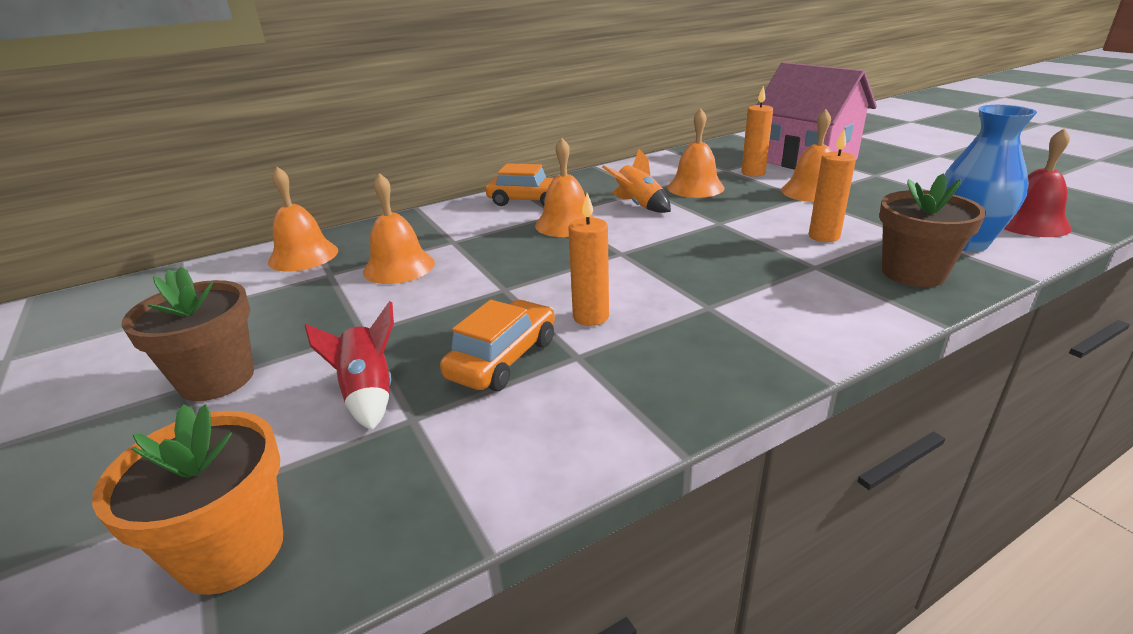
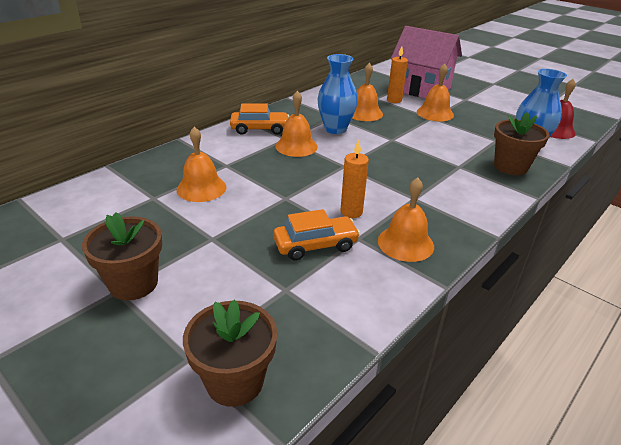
camera: 20 degrees left, 5 degrees up
(232, 550) = (235, 381): orange flower pot -> brown flower pot
(303, 256) = (121, 185): orange bell -> orange bell (405, 243)
(368, 394) = (246, 278): red rocket -> none
(503, 359) = (315, 245): orange car -> orange car turned 60 degrees clockwise
(638, 205) = (335, 129): orange rocket -> blue vase
(824, 236) = (455, 145): orange candle -> none

